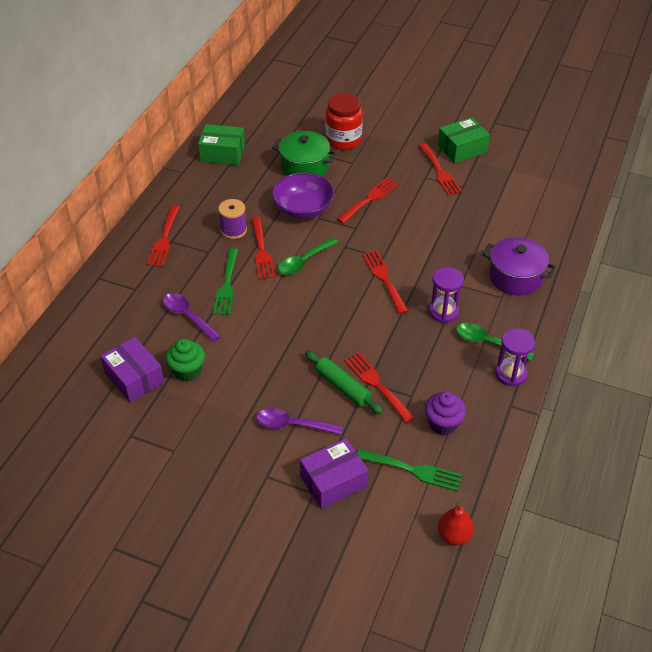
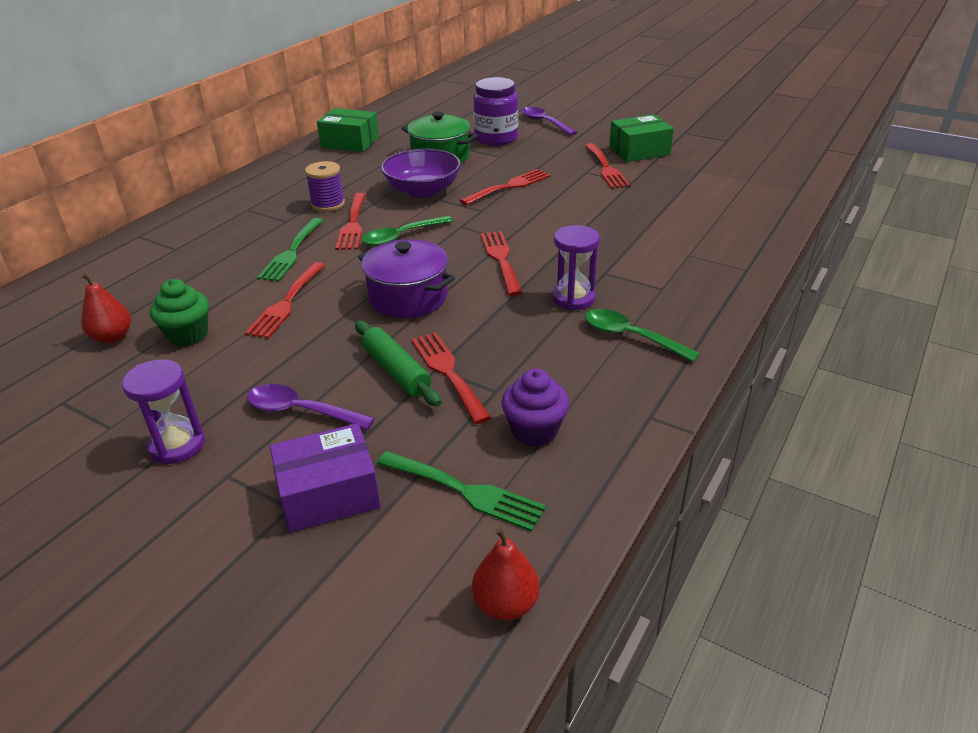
camera: 10 degrees right, 10 degrees down
(134, 378) = (112, 337): purple box -> red pear
(164, 239) = (240, 207): red fork -> red fork (286, 303)
(187, 316) = (223, 279): purple spoon -> purple spoon (544, 123)
(343, 140) = (496, 138): red jar -> purple jar
(510, 374) = (658, 377): purple hourglass -> purple hourglass (177, 445)
(515, 277) = (686, 269): purple pot -> purple pot (408, 297)

